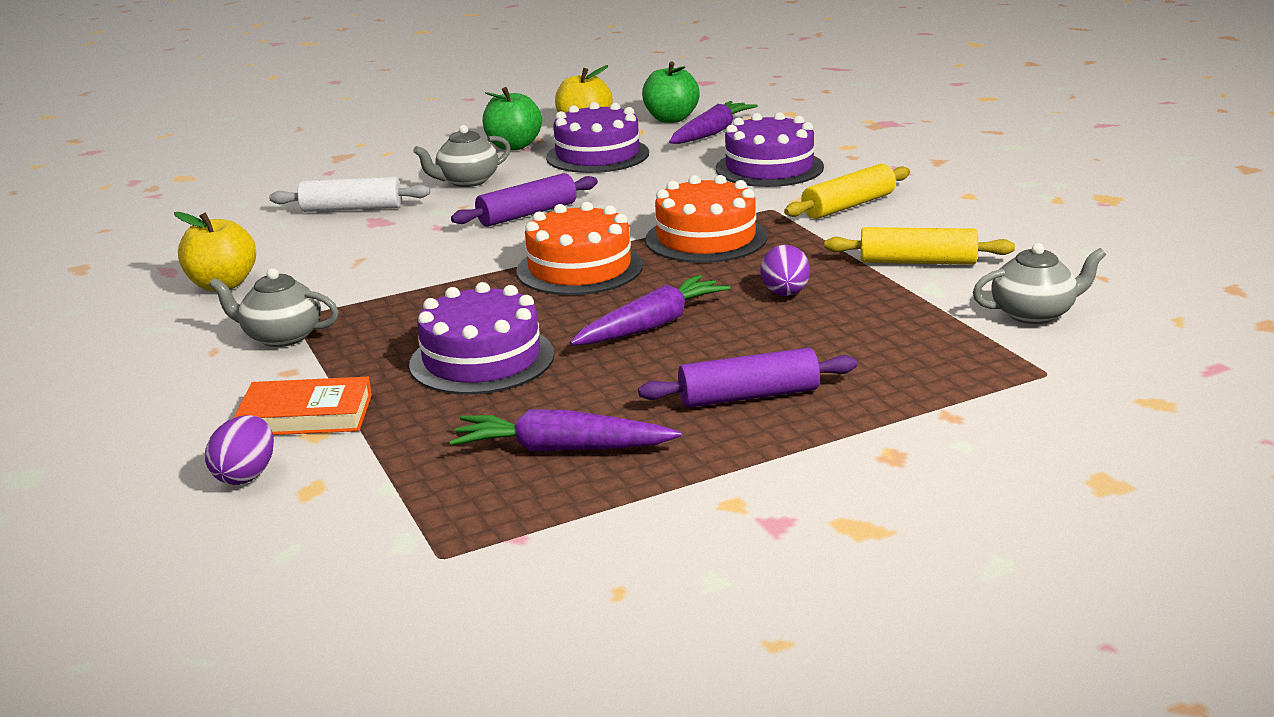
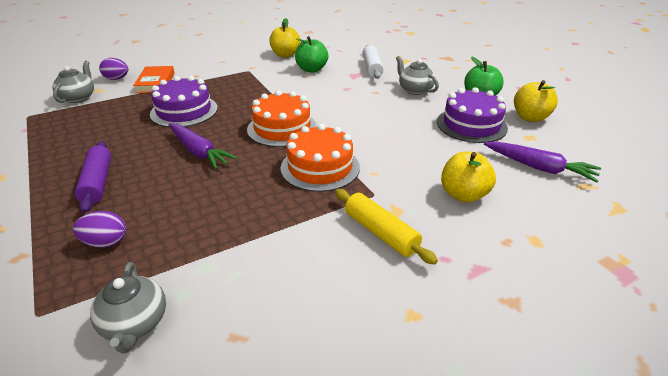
camera: 85 degrees right, 10 degrees up
(282, 337) = (229, 71): grey teapot -> grey teapot (78, 97)
(527, 214) = (364, 109): purple rolling pin -> none
(562, 449) = (85, 134): purple carrot -> none
(671, 119) = (565, 149): green apple -> green apple (311, 69)
(769, 168) = (463, 194): purple cake -> yellow apple
(785, 294) = (222, 197): purple egg -> purple egg (105, 242)
(917, 262) = (258, 263): yellow rolling pin -> none

